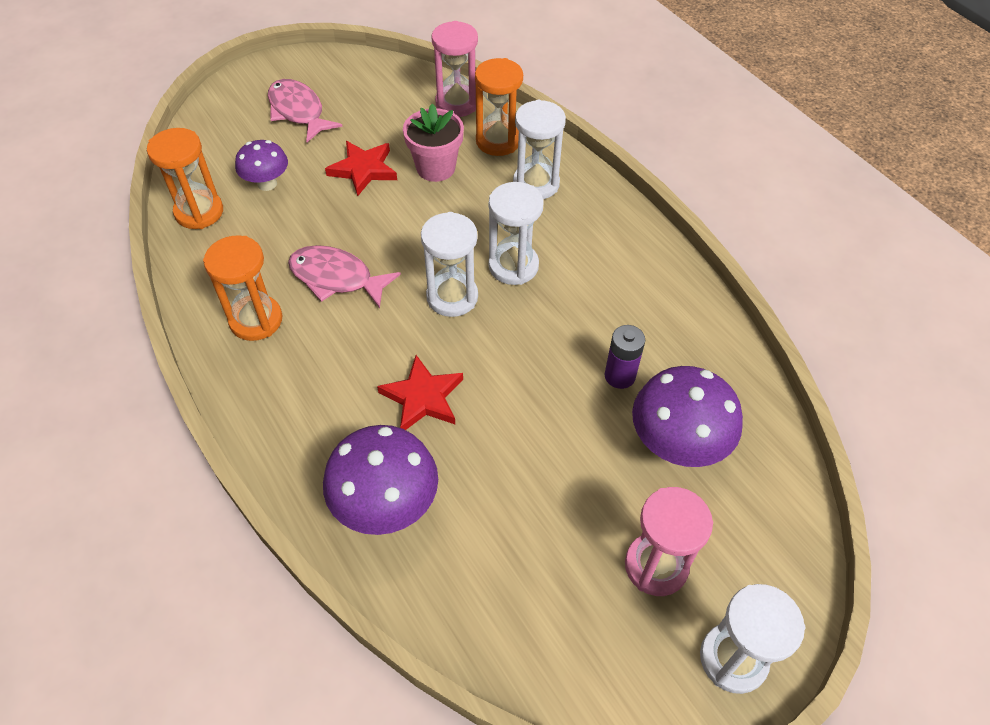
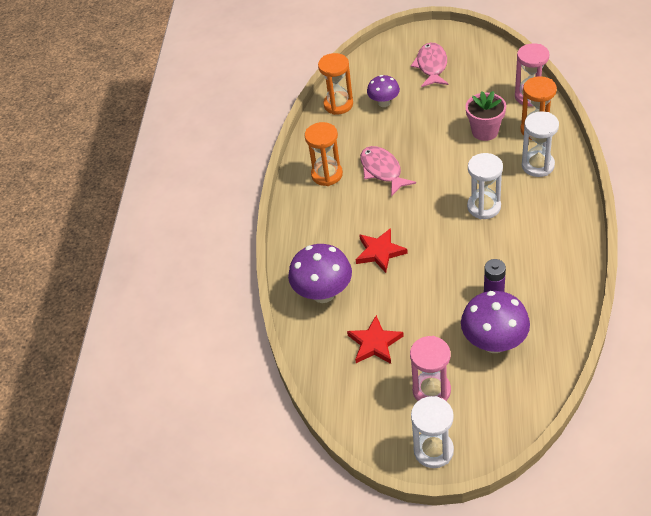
camera: 45 degrees right, 5 degrees down
(363, 170) = (442, 116): red star -> red star (374, 343)
(452, 297) = (436, 208): white hourglass -> none

